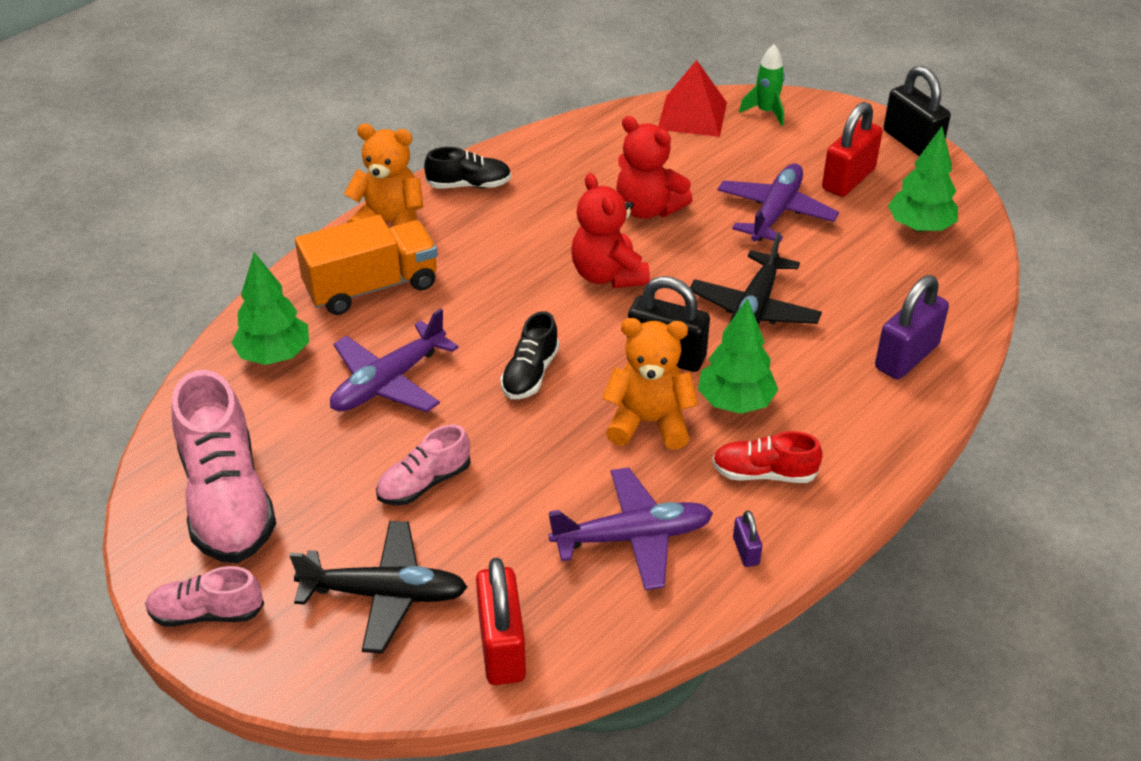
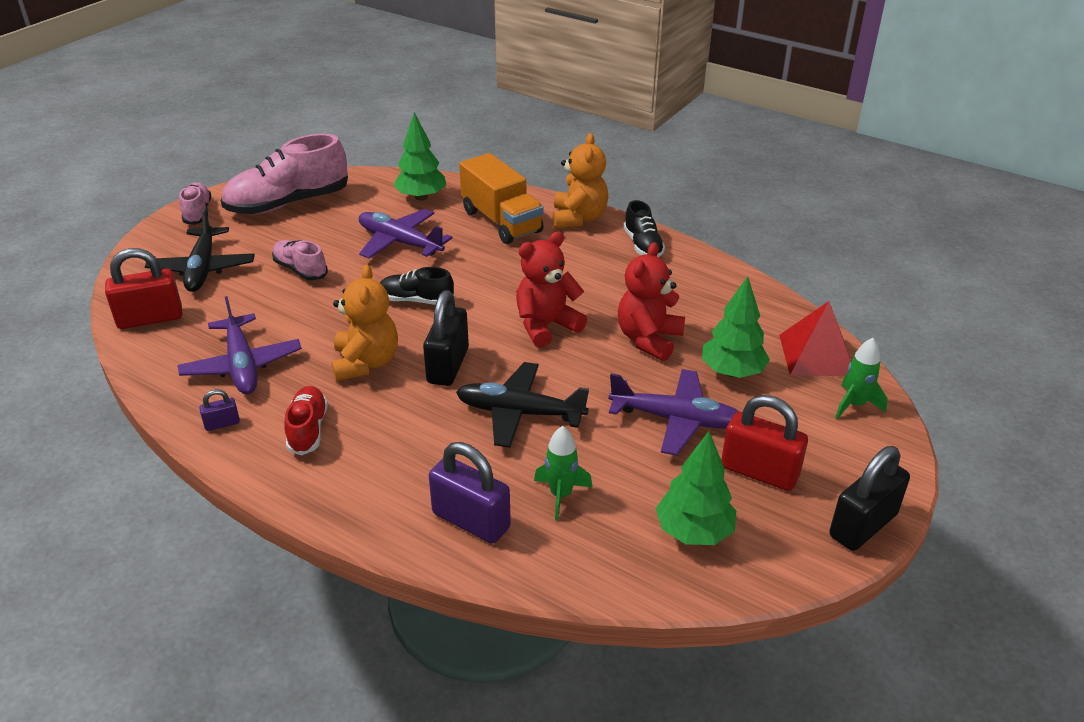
camera: 80 degrees right, 5 degrees down
(735, 402) = (393, 408): green tree -> green tree (732, 372)
(874, 296) = (561, 495): none -> green rocket

